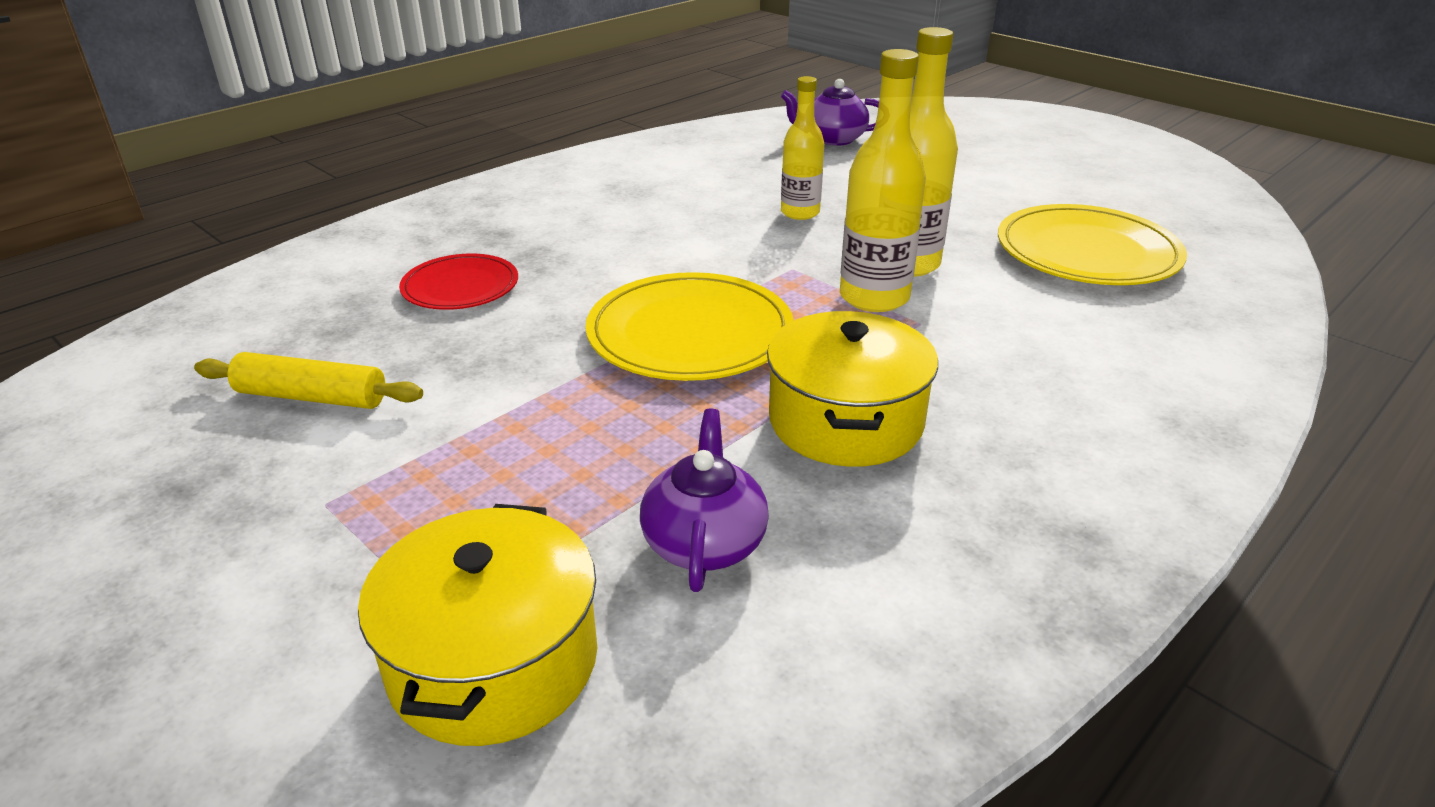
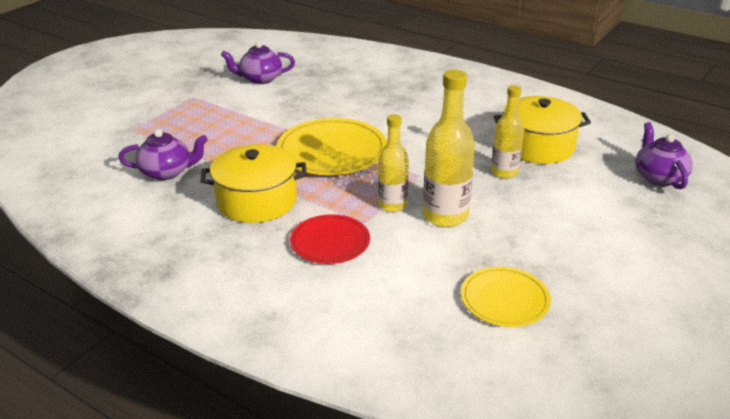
camera: 80 degrees right, 0 degrees up
(311, 397) = (260, 79): yellow rolling pin -> purple teapot
(460, 287) = (360, 88): red plate -> red plate (330, 242)
(494, 661) = (110, 141): yellow pot -> yellow pot (538, 146)
(874, 297) = (392, 205): yellow bottle -> yellow bottle, size x0.65
(1087, 252) = (504, 299): yellow plate -> yellow plate, size x0.61

